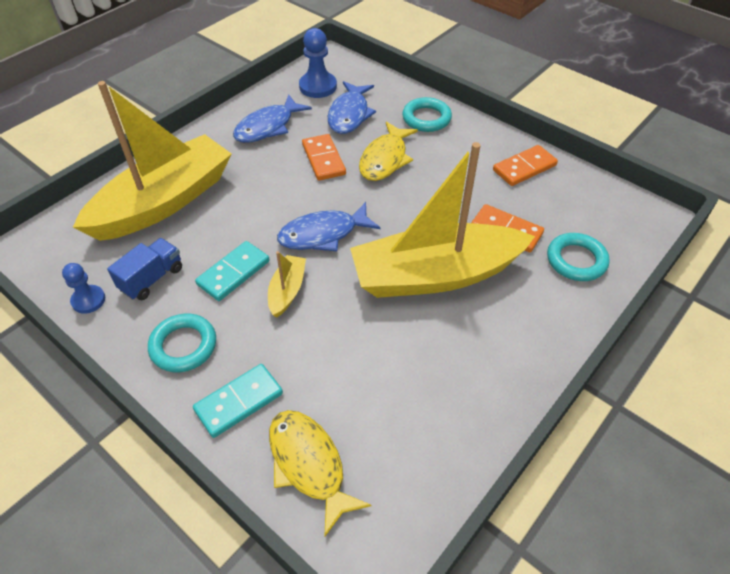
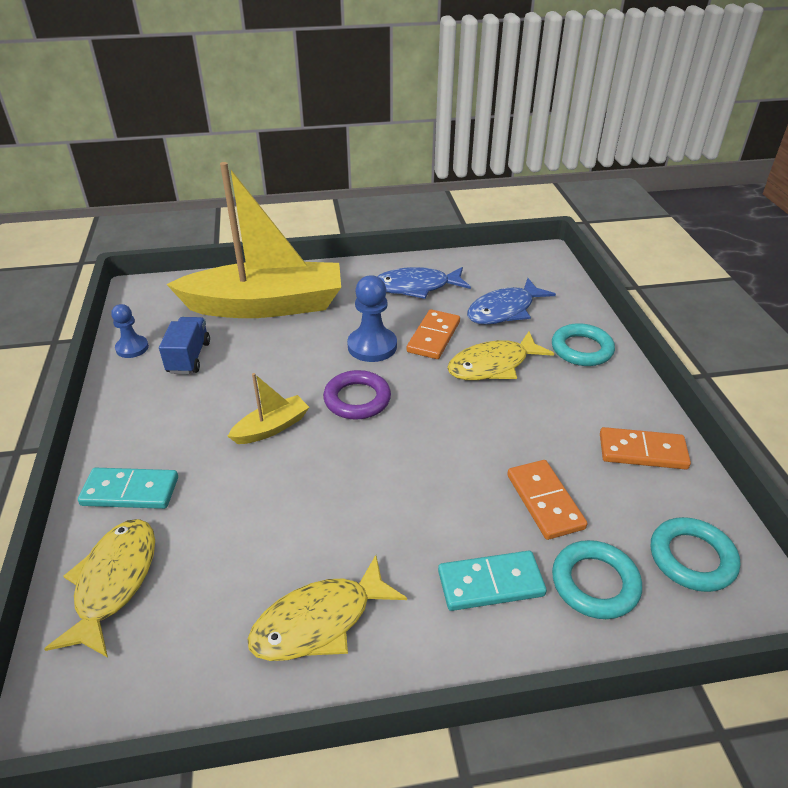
camera: 40 degrees right, 10 degrees down
(152, 279) = (189, 357): blue truck -> blue truck turned 75 degrees counterclockwise
(183, 346) = (148, 421): turquoise ring -> turquoise ring (692, 558)
(233, 273) = (249, 388): turquoise domino -> turquoise domino (490, 583)
(318, 86) = (502, 274): blue pawn -> blue pawn (372, 346)
(323, 234) = (357, 399): blue fish -> purple ring
(435, 275) = (417, 497): yellow boat -> none
(465, 386) = (319, 621): none -> yellow fish

